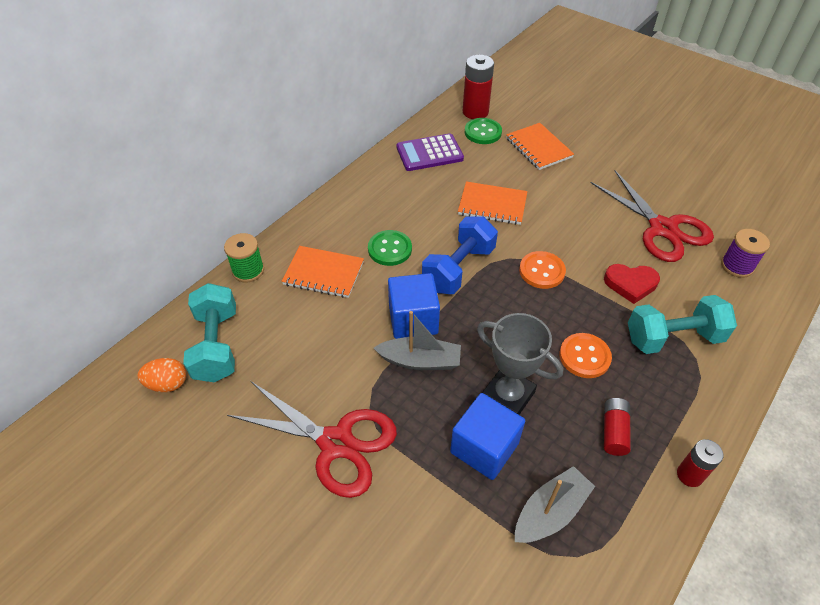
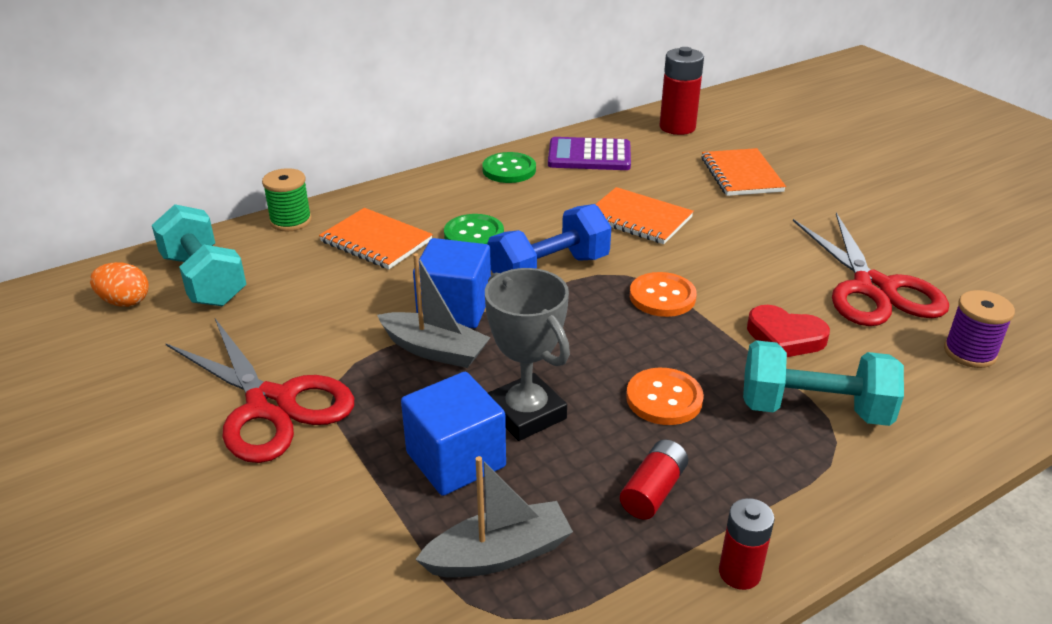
camera: 20 degrees right, 15 degrees down
(216, 345) = (204, 280): turquoise dumbbell -> turquoise dumbbell turned 45 degrees counterclockwise
(483, 132) = (674, 148): green button -> green button (509, 170)

